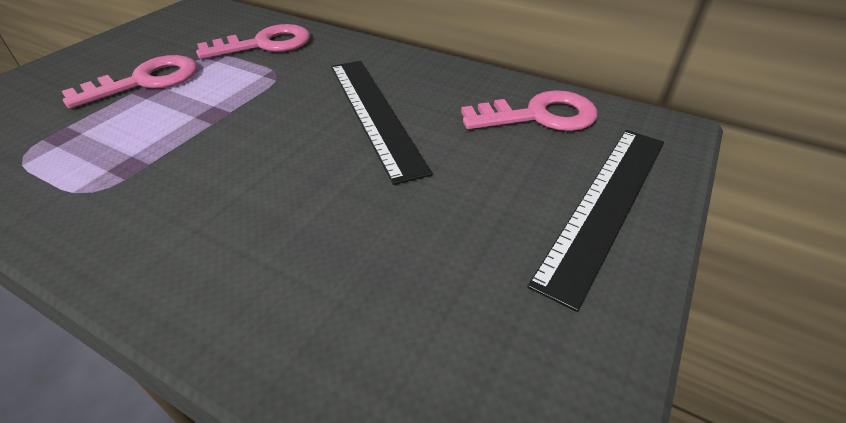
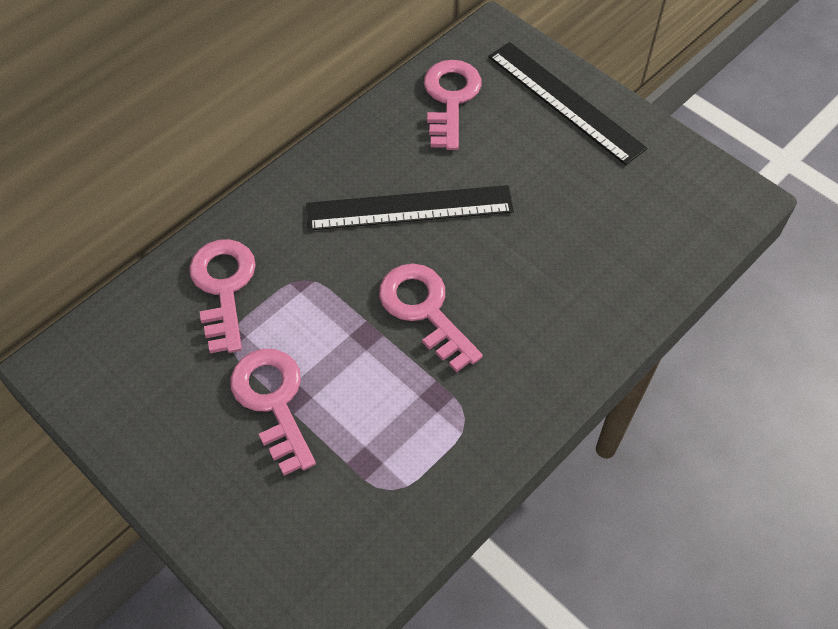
camera: 75 degrees left, 15 degrees up
(241, 142) = (424, 310): none -> pink key

